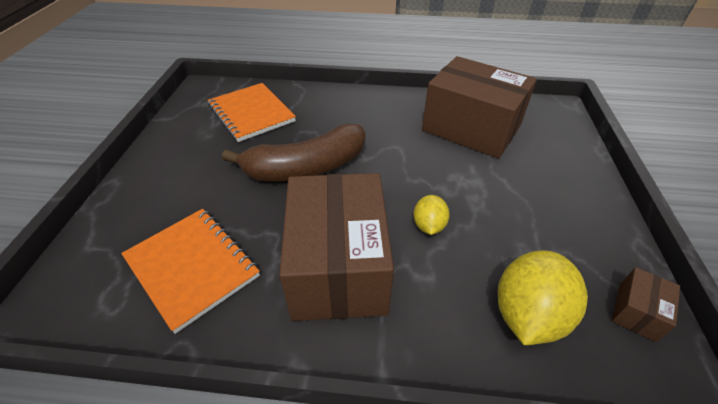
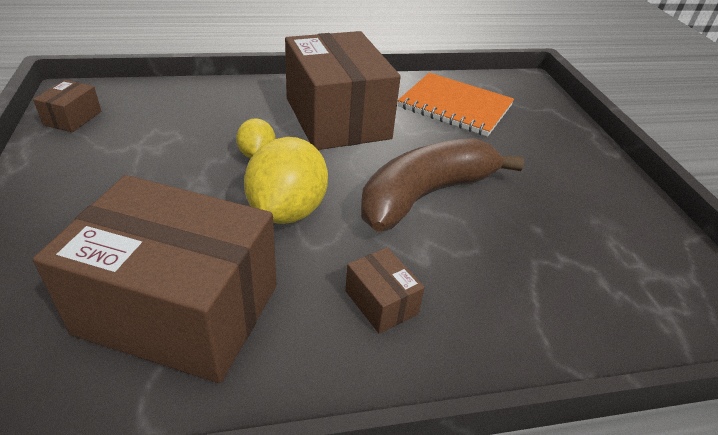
camera: 160 degrees right, 5 degrees down
(251, 113) = (584, 271): orange notebook -> none
(369, 117) = (381, 302): none -> brown box
(527, 314) = (173, 108): yellow lemon -> yellow lemon (288, 210)

